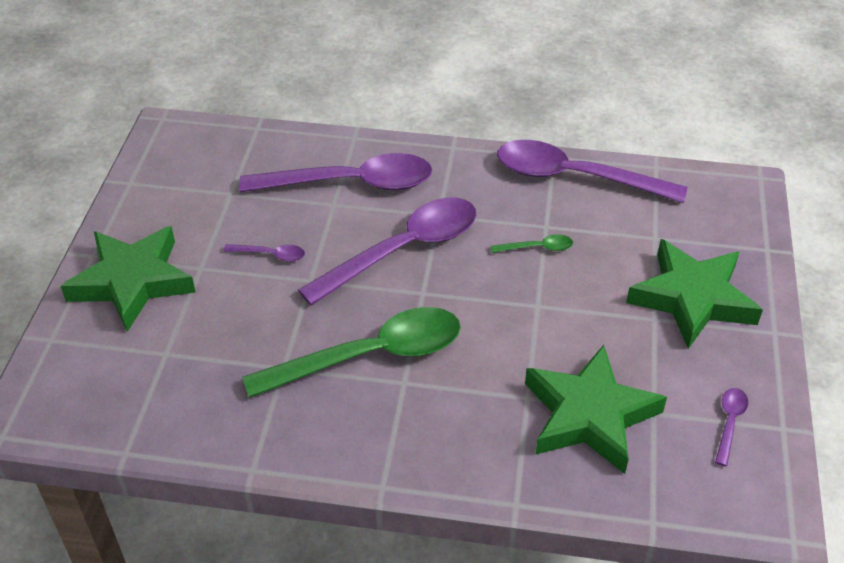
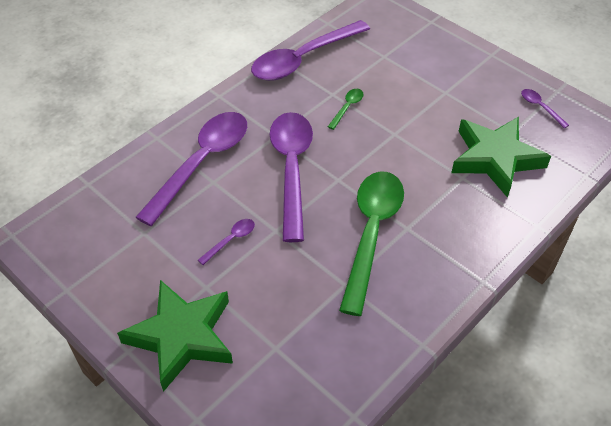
camera: 55 degrees left, 5 degrees up
(692, 298) = (442, 69): green star -> none

